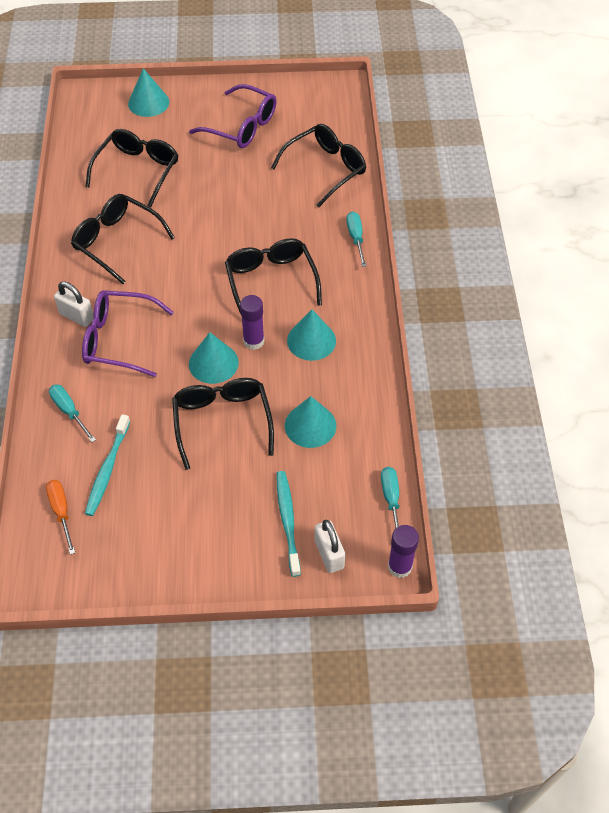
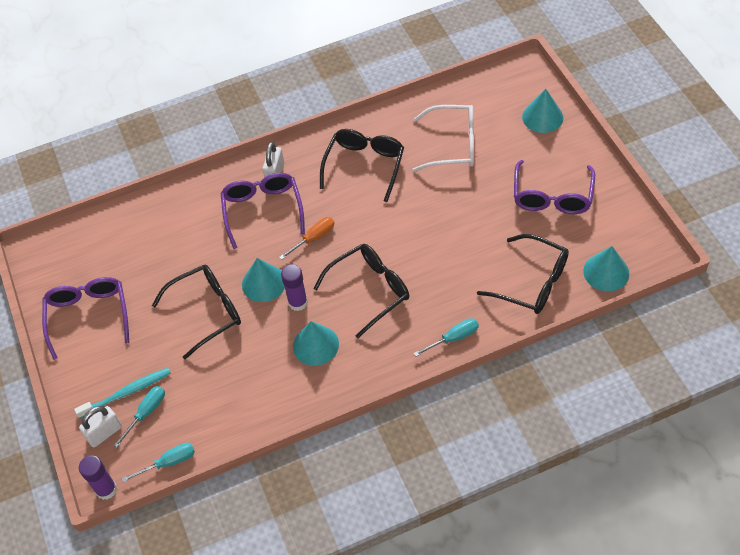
camera: 75 degrees right, 0 degrees up
(61, 512) = (94, 243): orange screwdriver -> orange screwdriver (314, 238)
(69, 411) = (183, 209): turquoise screwdriver -> turquoise screwdriver (146, 413)
(107, 470) = (138, 255): turquoise toothbrush -> none
(138, 171) = (453, 145): black glasses -> white glasses
(164, 539) = (88, 316): none -> purple glasses
(310, 425) = (224, 376): turquoise cone -> turquoise cone (606, 272)

